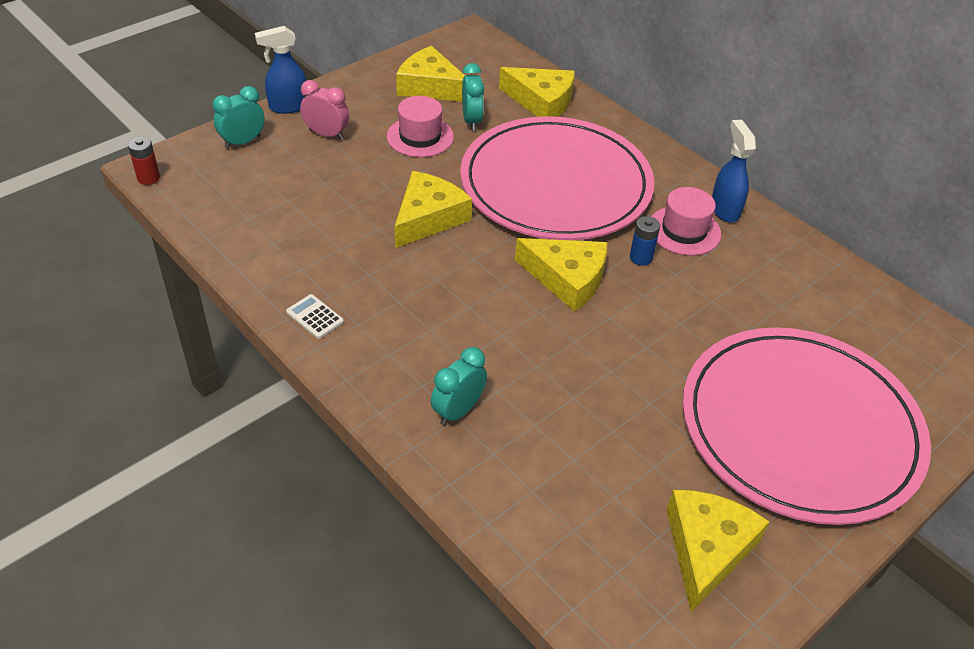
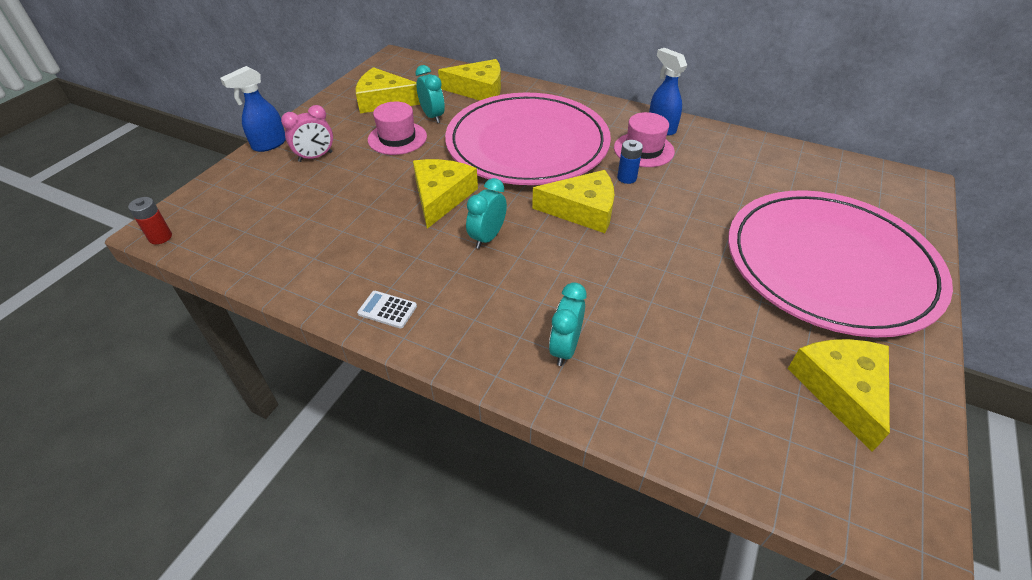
camera: 20 degrees left, 0 degrees up
(243, 142) = (240, 182): turquoise clock -> turquoise clock (487, 237)
(326, 134) = (315, 157): pink clock -> pink clock turned 150 degrees clockwise

